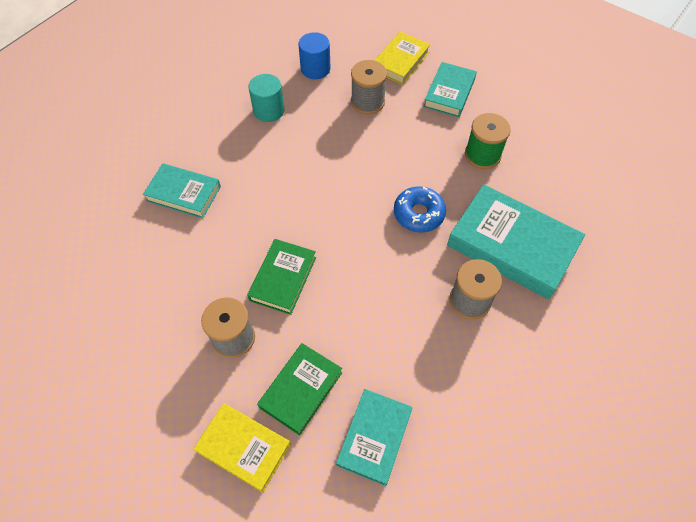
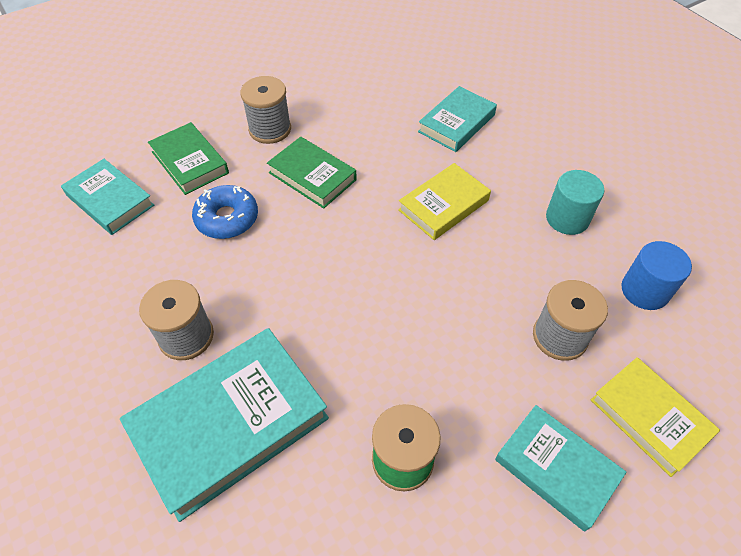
camera: 110 degrees right, 5 degrees down
(244, 448) = (168, 117): yellow book -> yellow book (443, 205)
(418, 214) = (334, 328): blue donut -> blue donut (227, 218)

